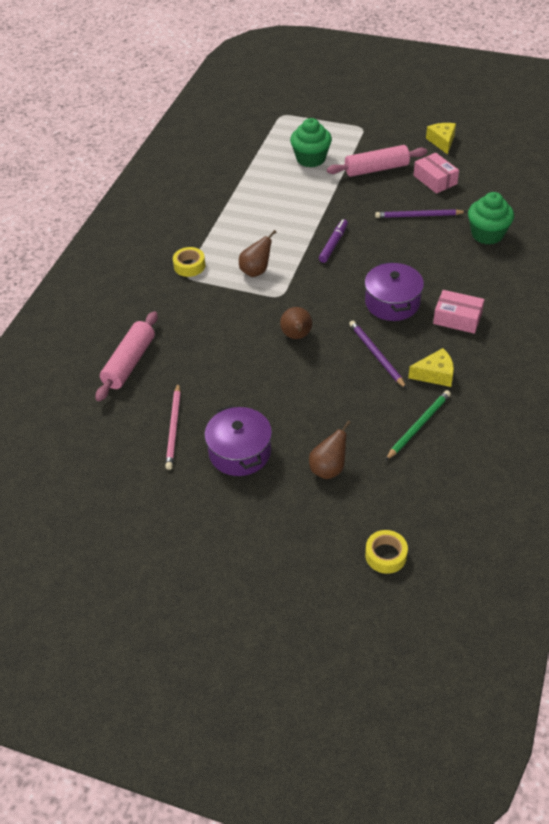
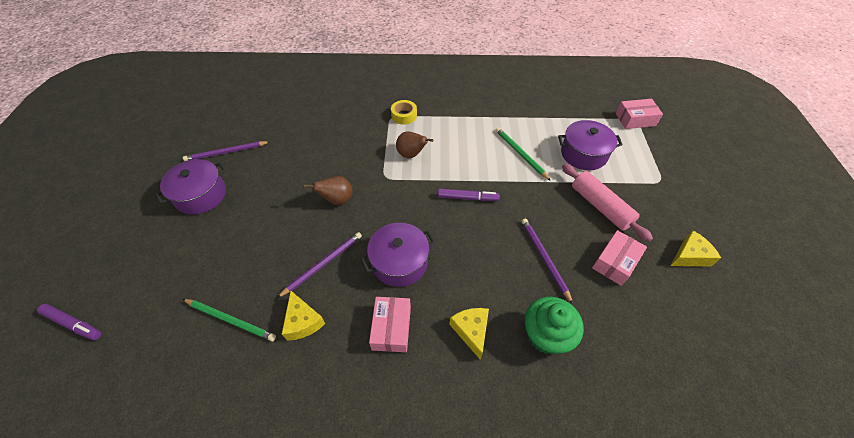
camera: 70 degrees right, 5 degrees up
(129, 363) = (291, 113): pink rolling pin -> none
(174, 428) = (226, 152): pink pencil -> purple pencil
(281, 114) = (635, 119): none -> pink box
(292, 197) = (520, 154): none -> green pencil
(311, 159) = (583, 154): green cupcake -> purple pot
(328, 469) = (179, 258): brown pear -> none
(386, 555) = (73, 324): yellow tape -> purple marker
(473, 273) = (471, 331): none -> yellow cheese

